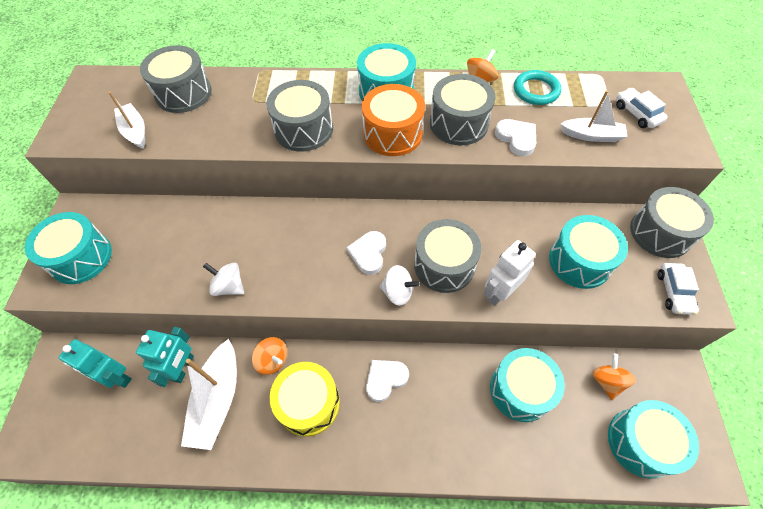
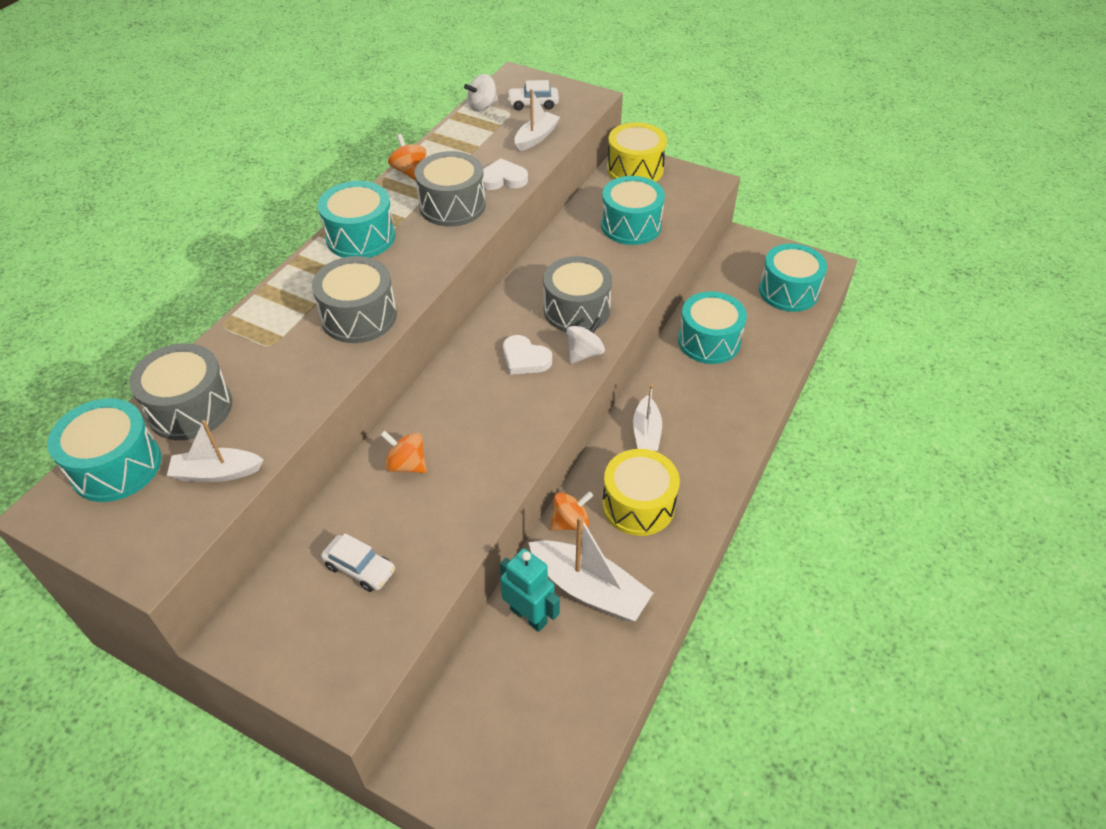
camera: 65 degrees left, 10 degrees down
(81, 257) = (328, 642): turquoise drum -> turquoise drum (116, 466)
(117, 377) = (498, 695): turquoise robot -> none
(229, 286) = (485, 489): white spinning top -> white spinning top (482, 106)
(385, 379) = (646, 433): white heart -> white boat
(392, 134) = (426, 253): orange drum -> none
(499, 293) = (629, 286): white robot -> none
(536, 90) = (454, 143): turquoise ring -> none
(607, 381) = (729, 285): orange spinning top -> orange spinning top (406, 464)
(660, 232) = (635, 169): grey drum -> yellow drum
(674, 292) = (692, 190): white car -> white car (360, 568)

